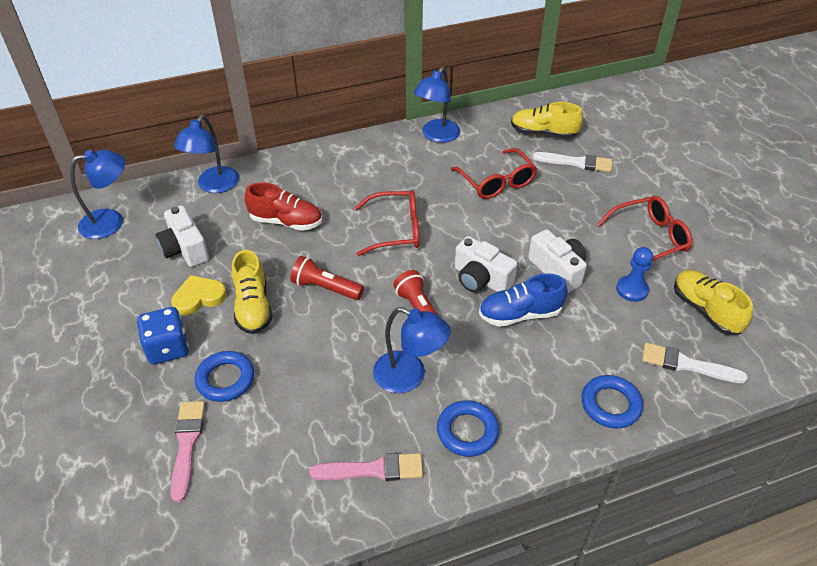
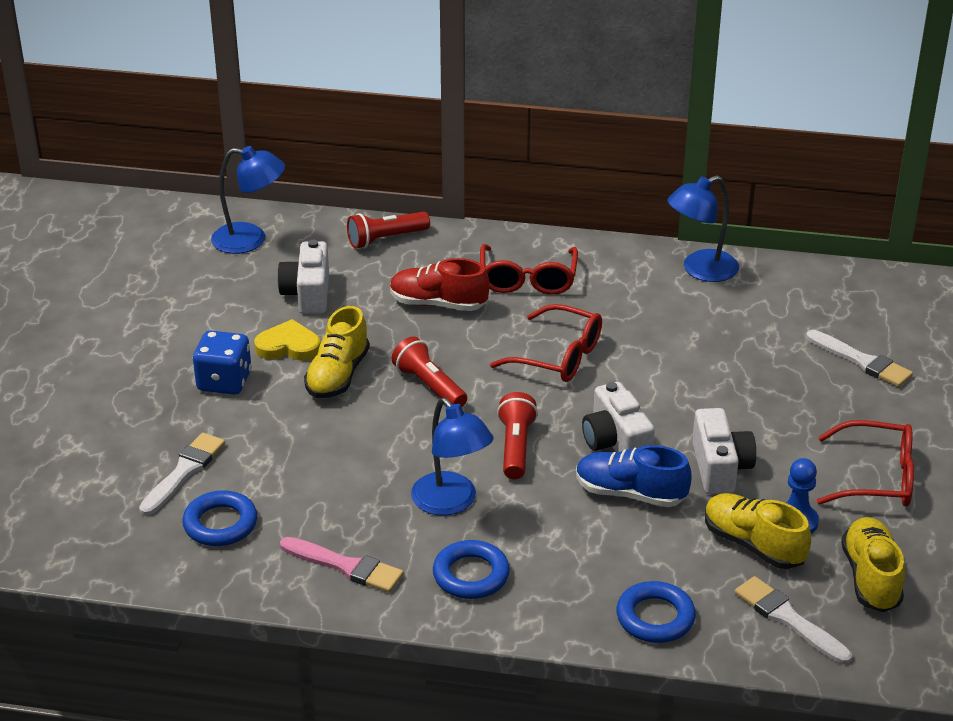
camera: 30 degrees right, 10 degrees down
(187, 444) = (184, 472): pink brush -> white brush
(214, 186) = (385, 239): blue lamp -> red flashlight
(225, 379) = (260, 431): blue ring -> blue ring (220, 524)
(286, 221) = (438, 304): red shoe -> red shoe turned 150 degrees clockwise
(497, 182) = (731, 348): red glasses -> red glasses (528, 280)
(543, 133) = (849, 313): yellow shoe -> yellow shoe (753, 545)

